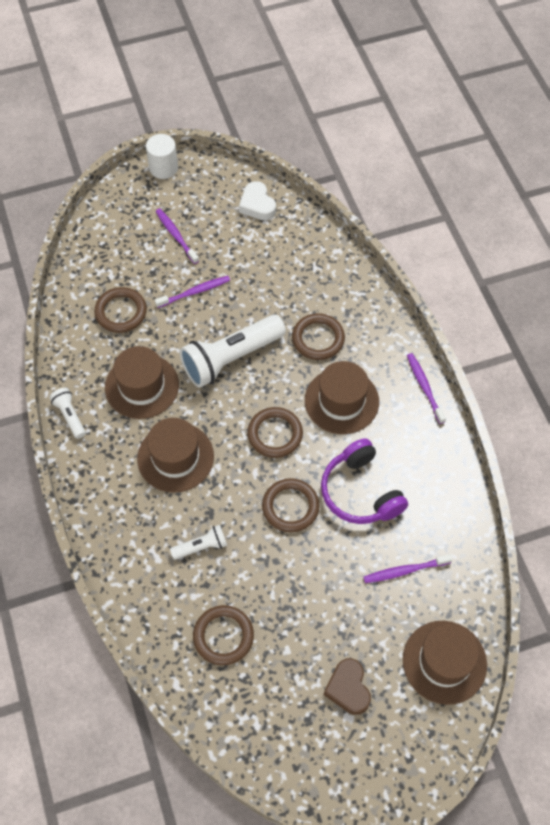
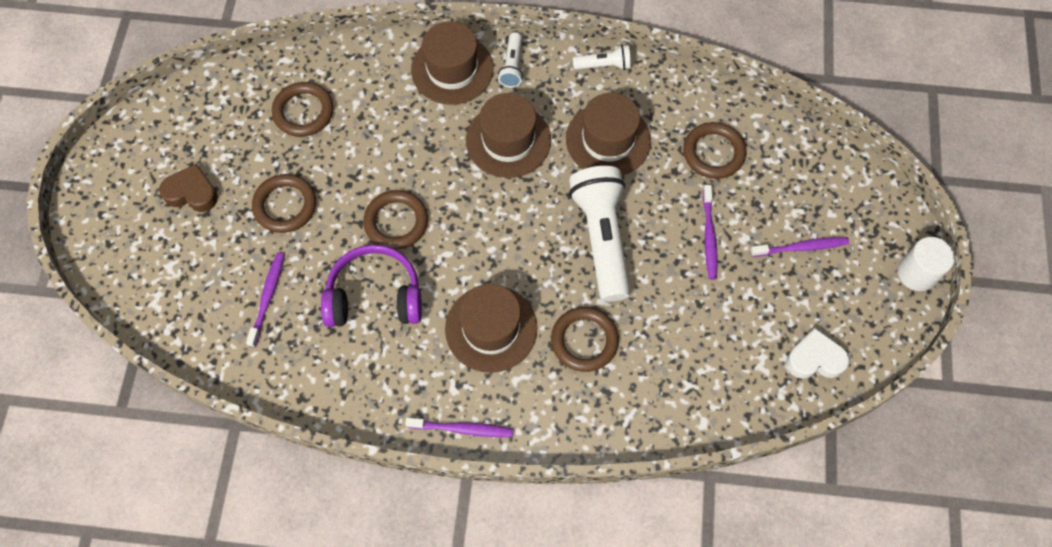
camera: 115 degrees right, 5 degrees up
(201, 546) = (400, 127): white flashlight -> white flashlight (512, 66)
(275, 434) = (485, 243): brown ring -> brown ring (285, 205)
(444, 662) = (160, 288): brown hat -> brown hat (452, 69)

